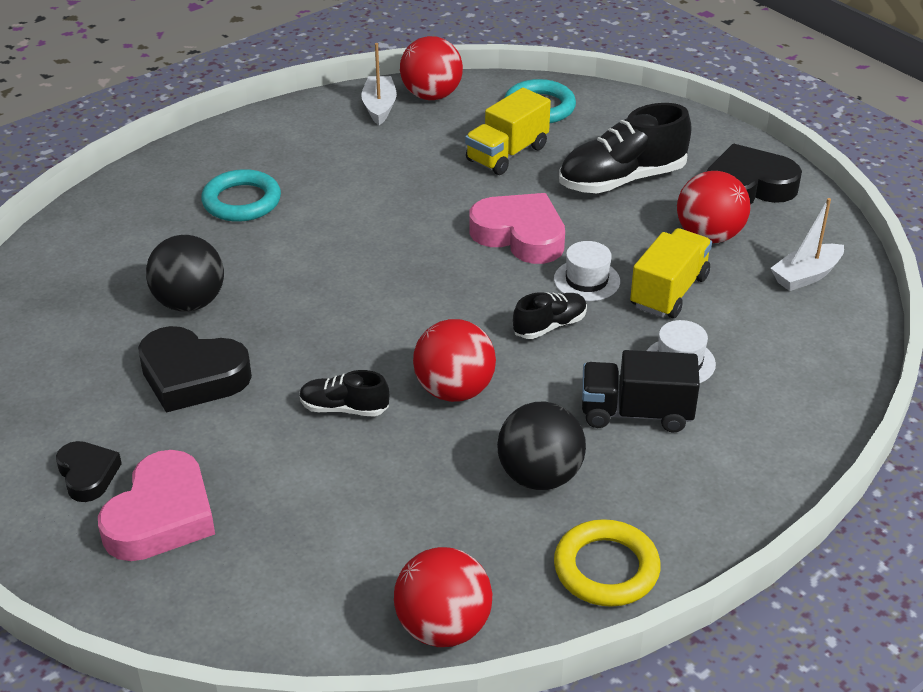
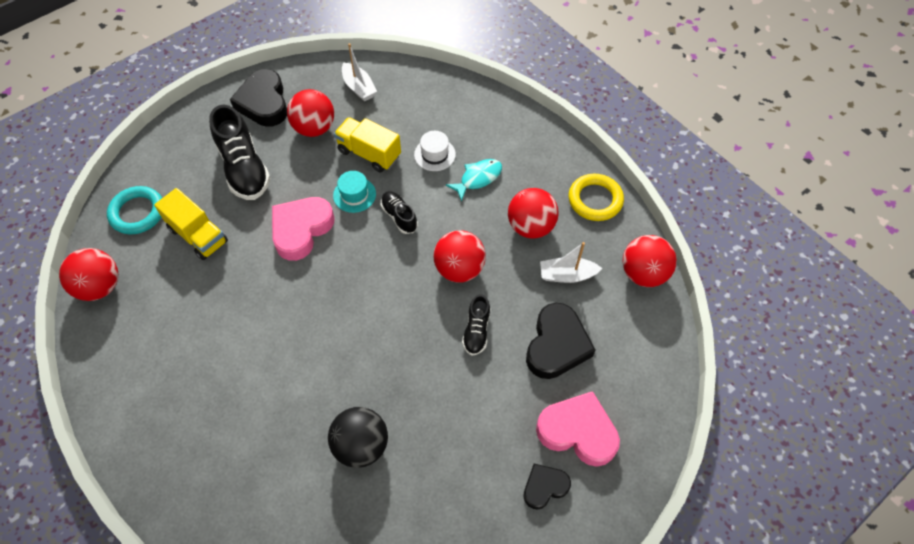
camera: 90 degrees left, 20 degrees up
(192, 376) = (445, 431): black heart -> black heart (556, 345)
(242, 201) = (231, 422): turquoise ring -> none
(379, 107) = (109, 325): white boat -> white boat (567, 275)
(539, 476) = (530, 226): black ball -> red ball
(586, 280) = (354, 195): white hat -> turquoise hat
(636, 413) = (478, 178): black truck -> turquoise fish

